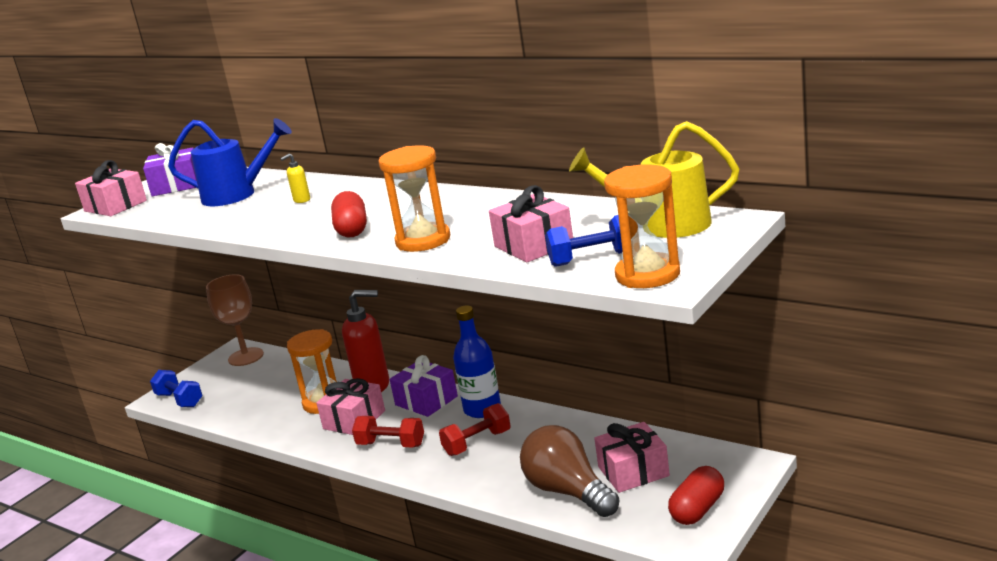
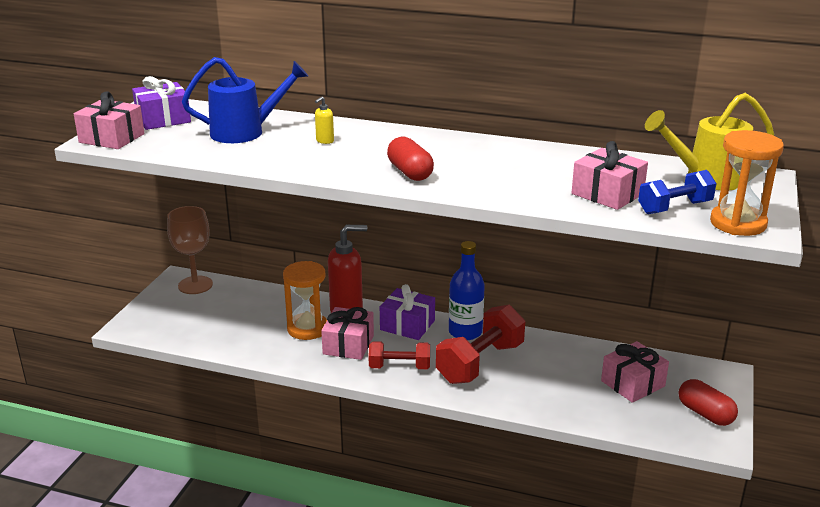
camera: 20 degrees left, 5 degrees up
(179, 400) = (150, 329): blue dumbbell -> none
(423, 241) = (495, 186): orange hourglass -> none
(477, 443) = (480, 363): red dumbbell -> red dumbbell, size x1.65
(568, 492) = (588, 403): brown light bulb -> none
(697, 509) = (705, 414): red capsule -> red capsule turned 60 degrees counterclockwise

